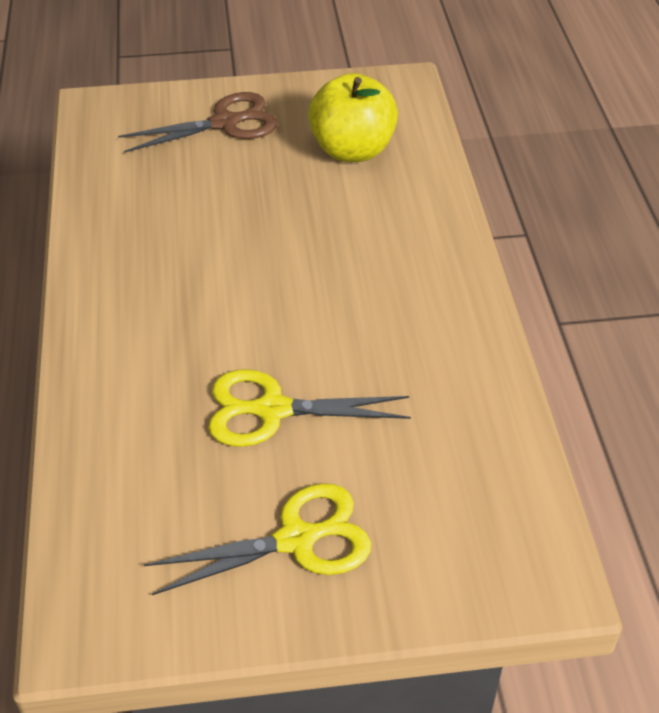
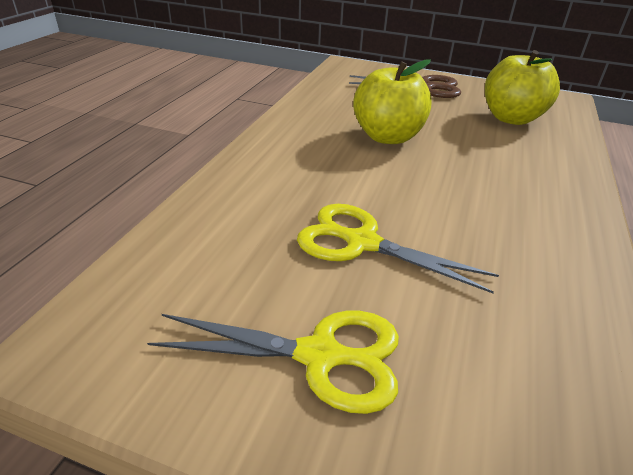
camera: 25 degrees right, 10 degrees down
(224, 242) = (387, 137): none -> yellow apple

